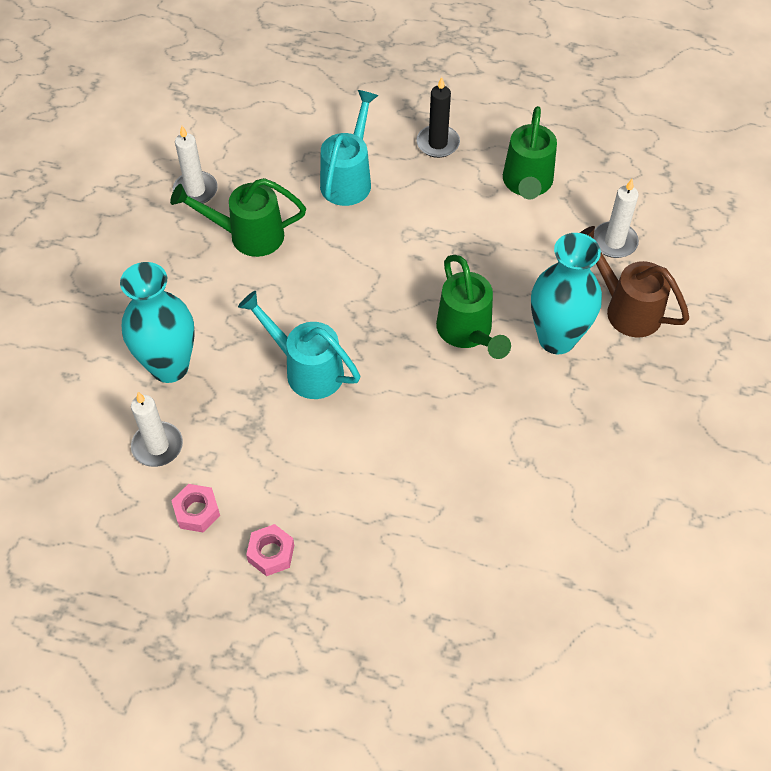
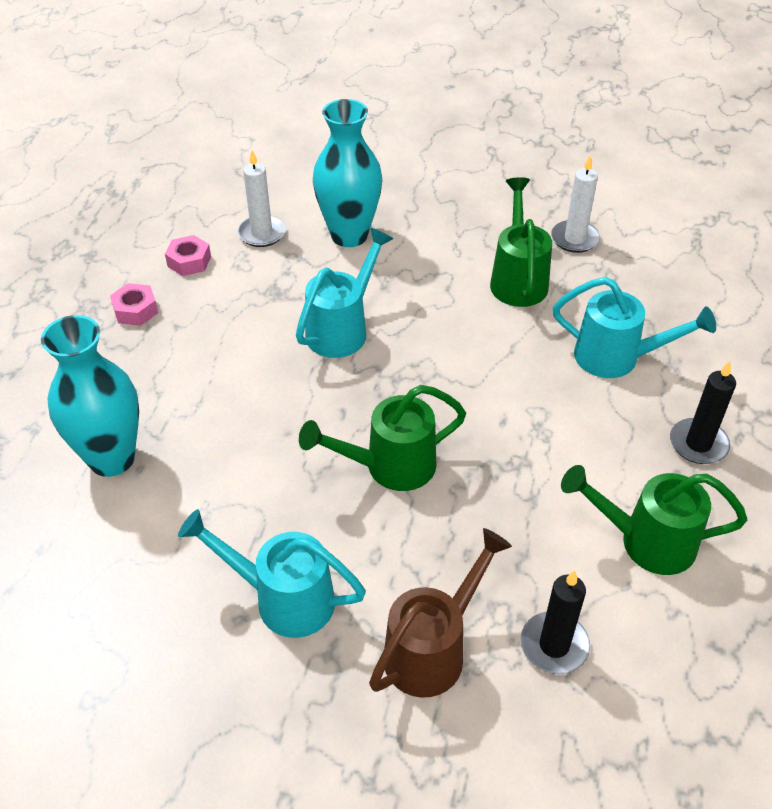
camera: 90 degrees right, 10 degrees down
(556, 339) = (381, 560): turquoise vase -> turquoise vase (112, 458)
(597, 400) = (283, 599): none -> turquoise watering can
(614, 242) = (554, 645): white candle -> black candle

